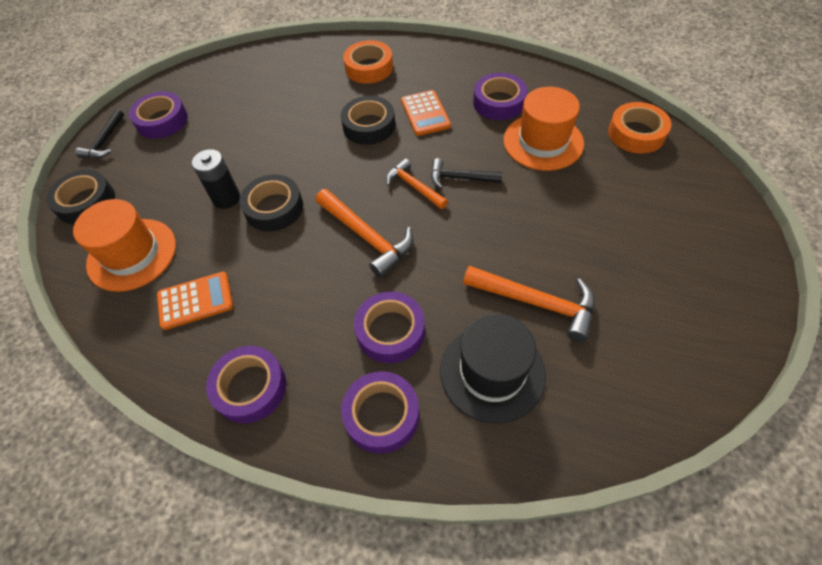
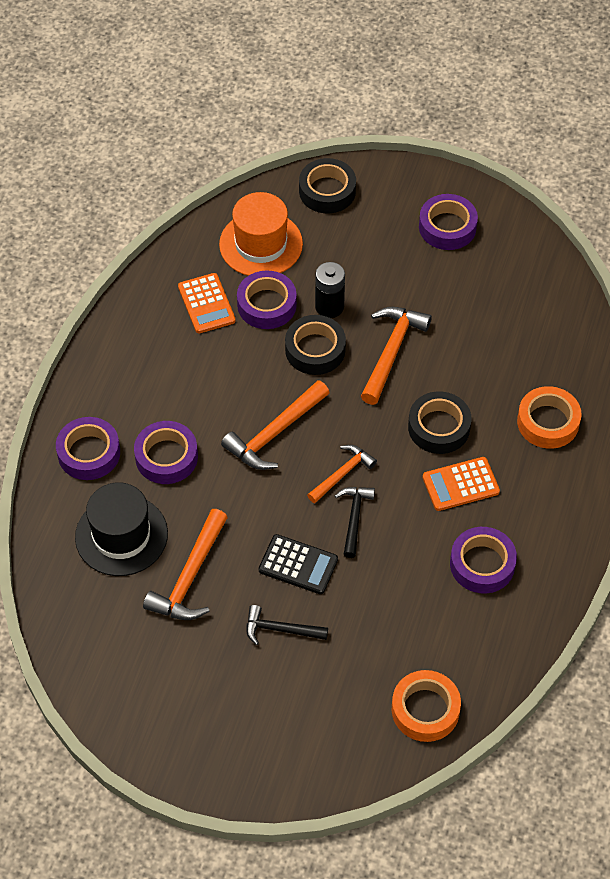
camera: 85 degrees right, 0 degrees up
(104, 141) = (414, 183): black hammer -> black hammer (280, 629)
(250, 387) = (119, 358): purple tape -> purple tape (267, 305)
(286, 155) = (391, 351): none -> orange hammer
(512, 216) = (298, 565): none -> black calculator
(543, 142) = (411, 606): orange hat -> none

